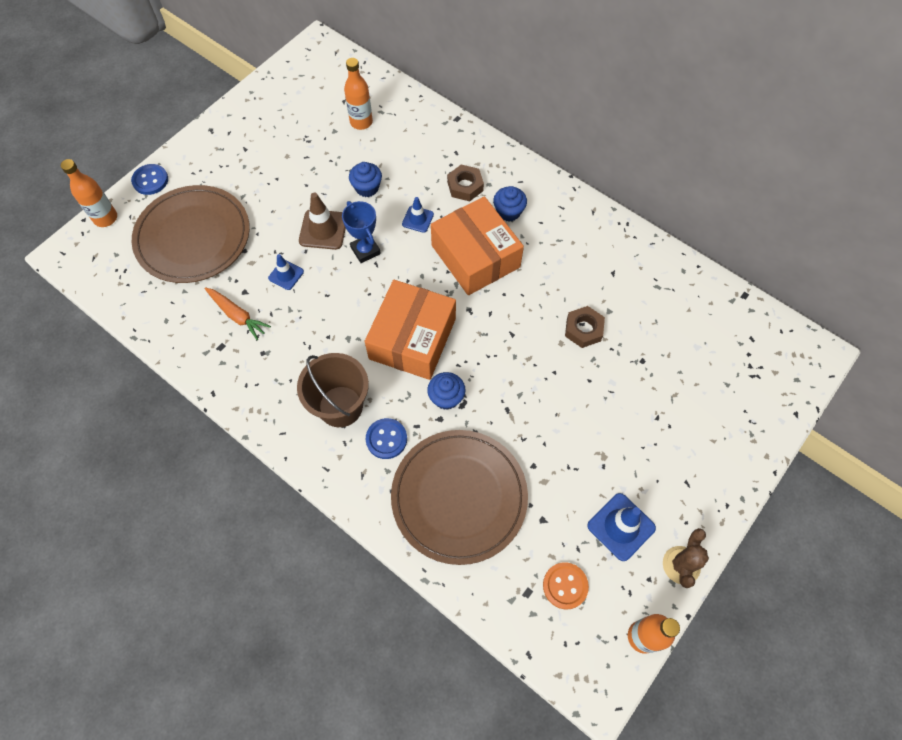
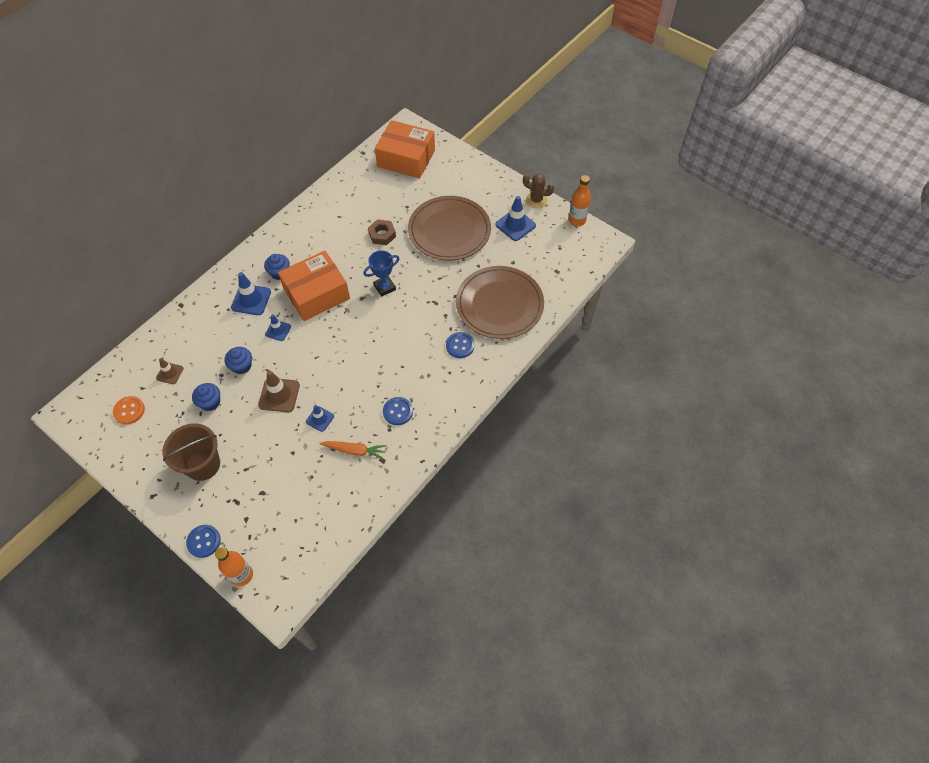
camera: 90 degrees left, 5 degrees down
(193, 237) = (273, 495): brown plate -> brown plate (449, 231)
(237, 315) = (355, 451): orange carrot -> orange carrot turned 60 degrees clockwise
(287, 362) = (398, 411): none -> blue button
(340, 406) = (435, 374): brown bucket -> brown bucket (203, 465)
(361, 122) = (170, 373): orange bottle -> brown traffic cone
(365, 250) = (303, 364): blue trophy -> blue trophy (384, 287)
(412, 338) = (383, 332): orange box -> orange box (406, 158)
(446, 397) = (430, 311): blue cupcake -> blue cupcake (210, 402)
(465, 186) = (251, 300): brown nut -> blue traffic cone
(565, 586) = (551, 253): orange button -> orange button (129, 411)

